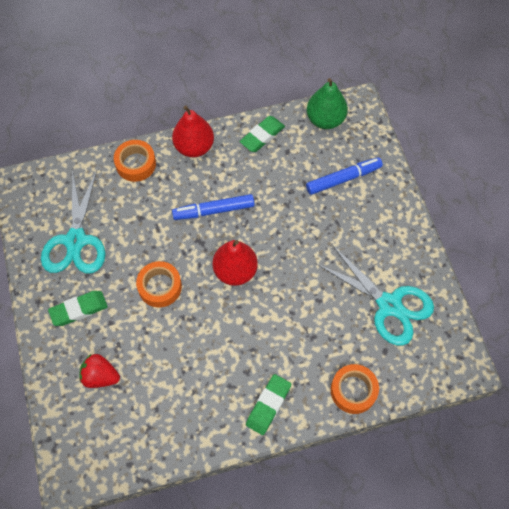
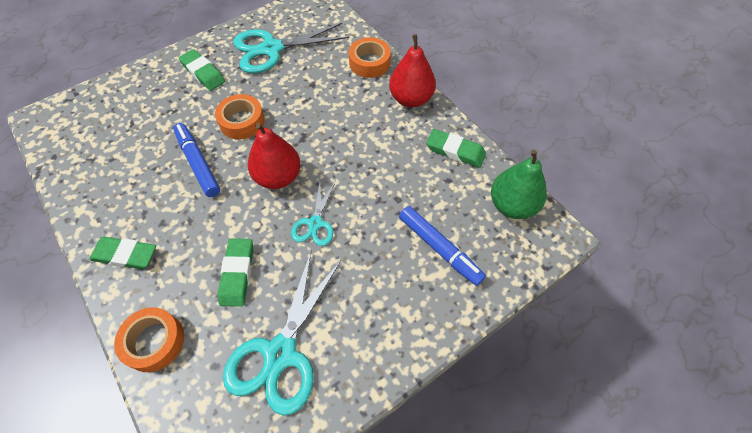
camera: 70 degrees right, 5 degrees down
(100, 376) = (139, 108): red strawberry -> none
(214, 210) = (343, 137): blue marker -> blue marker (198, 163)
(291, 255) = (315, 223): none -> turquoise scissors
(316, 321) = (237, 274): none -> green eraser

